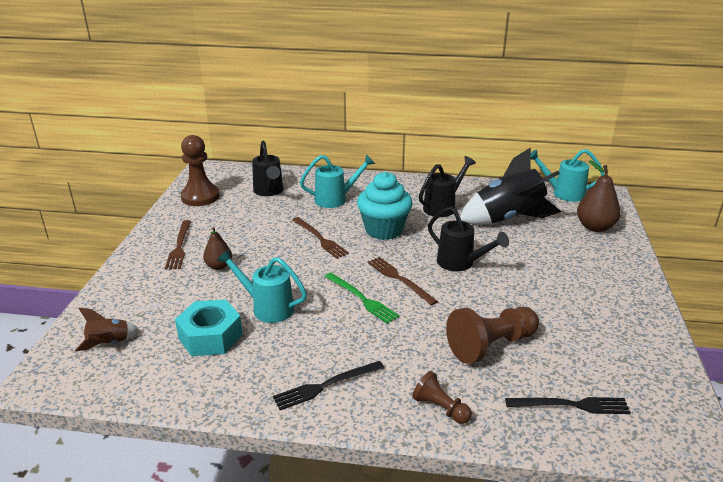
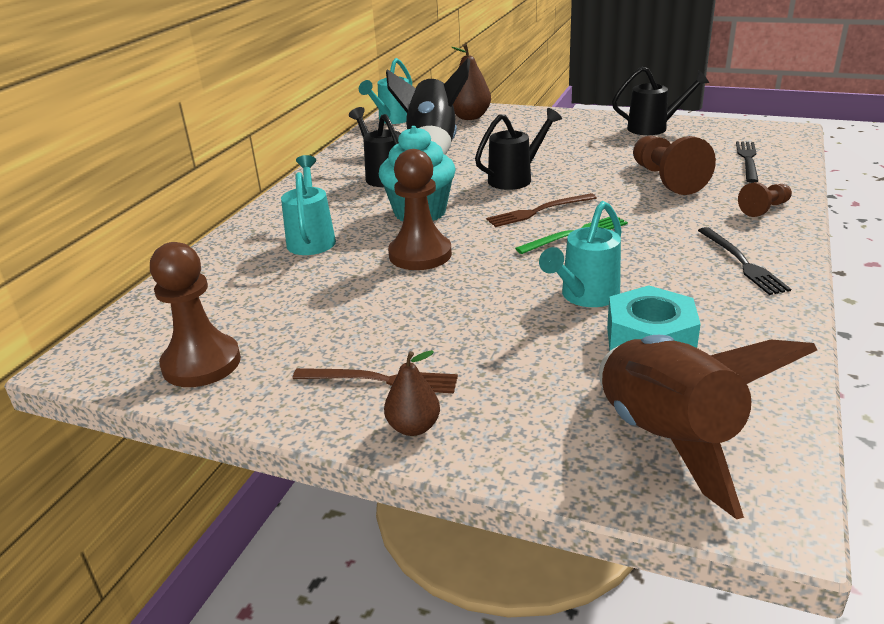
camera: 75 degrees left, 0 degrees up
(109, 343) = (668, 439): brown rocket -> brown rocket, size x2.20
(219, 266) = (463, 337): brown pear -> brown pear (413, 427)
(269, 191) = (240, 292): black watering can -> black watering can (653, 128)
(320, 239) = (420, 254): brown fork -> brown pawn

